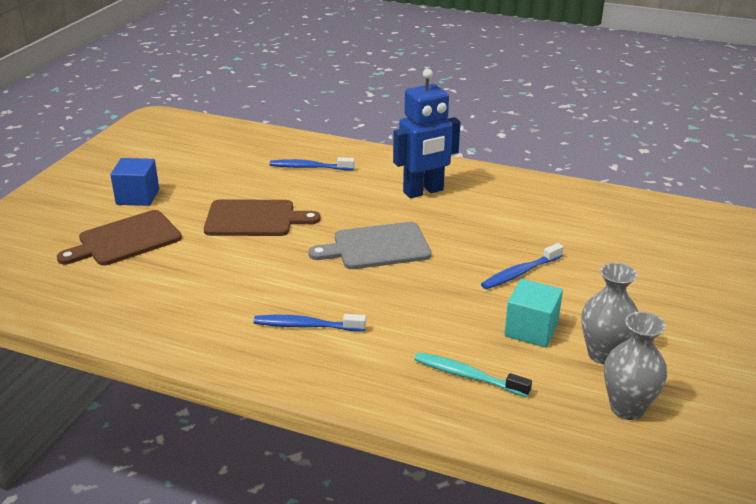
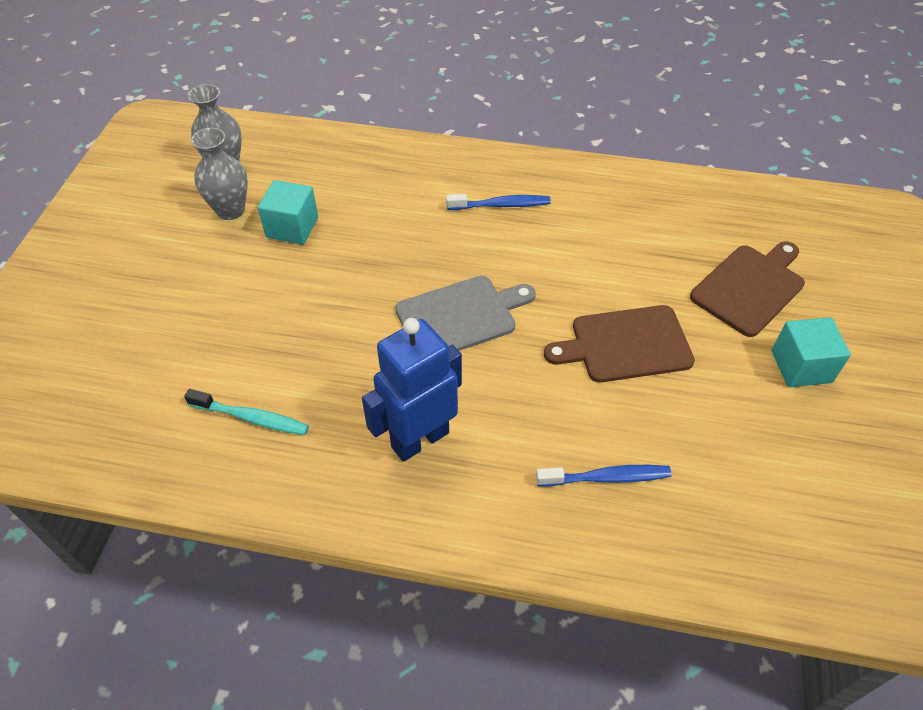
camera: 170 degrees right, 20 degrees up
(138, 197) = (801, 366): blue cube -> turquoise cube
(467, 376) = (351, 176): turquoise toothbrush -> turquoise toothbrush (252, 418)
(520, 273) = (295, 298): blue toothbrush -> none

